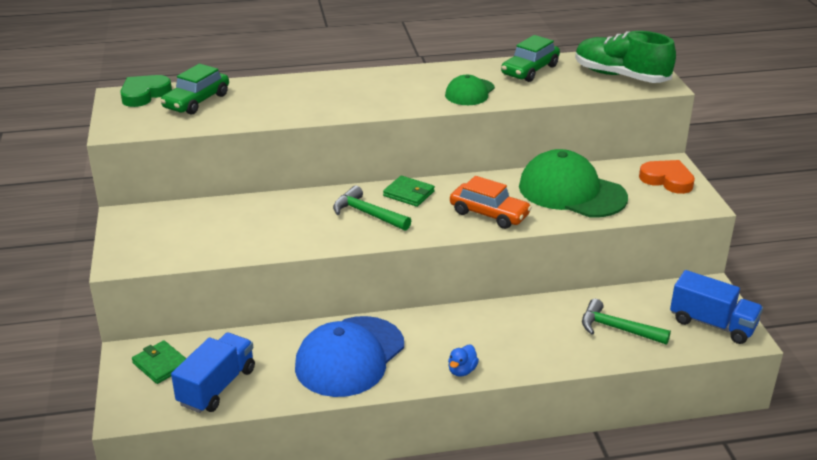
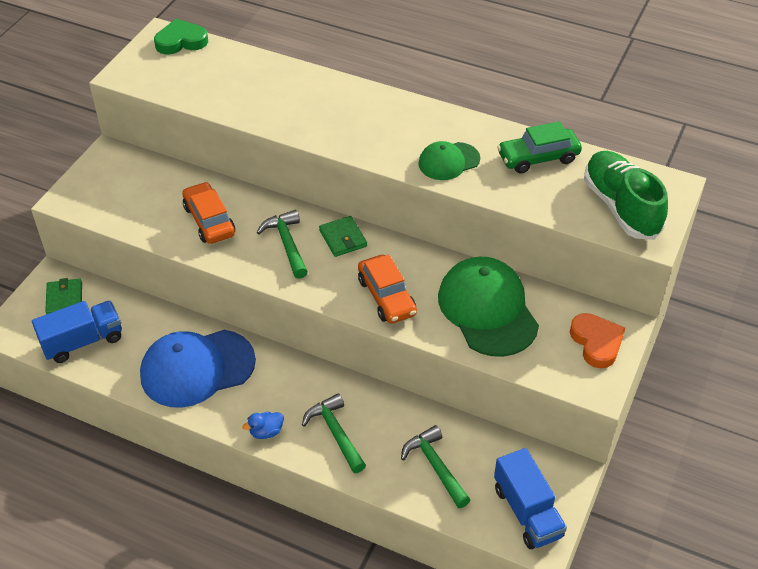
camera: 35 degrees right, 15 degrees up
(196, 101) = (211, 68): green car -> none
(280, 225) = (209, 220): none -> orange car
(518, 344) = (335, 433): none -> green hammer

